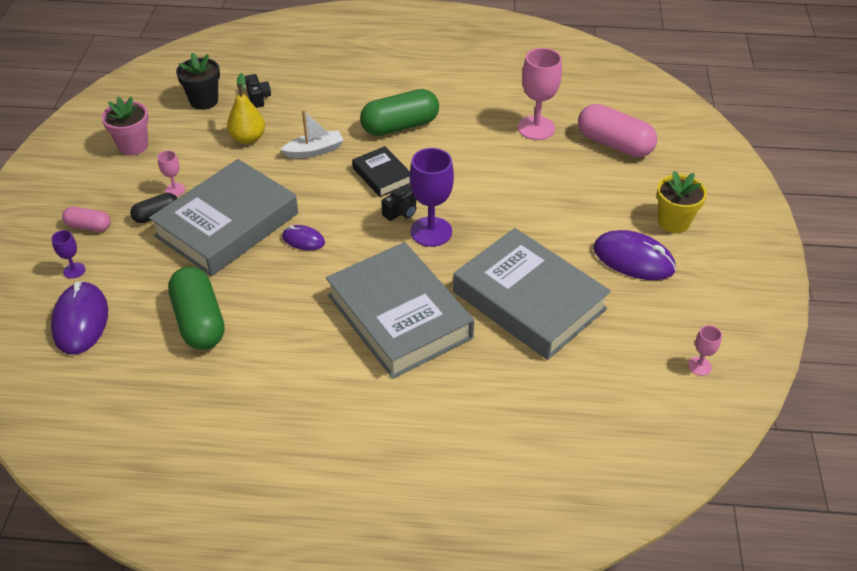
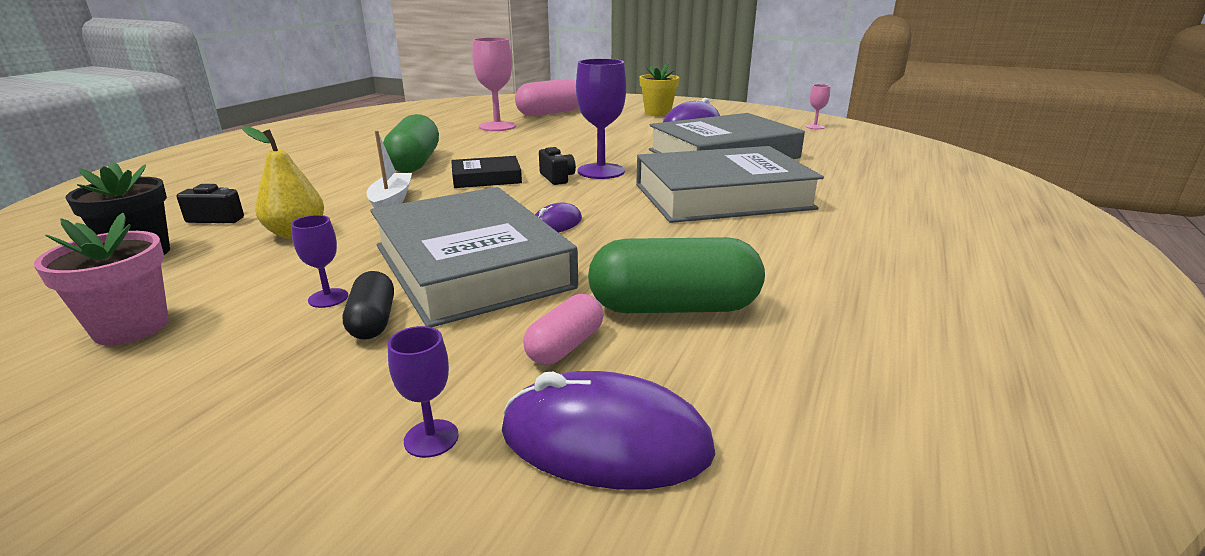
camera: 70 degrees left, 20 degrees down
(89, 226) = (304, 405): pink capsule -> pink capsule (565, 346)
(175, 189) = (328, 298): pink goblet -> purple goblet

